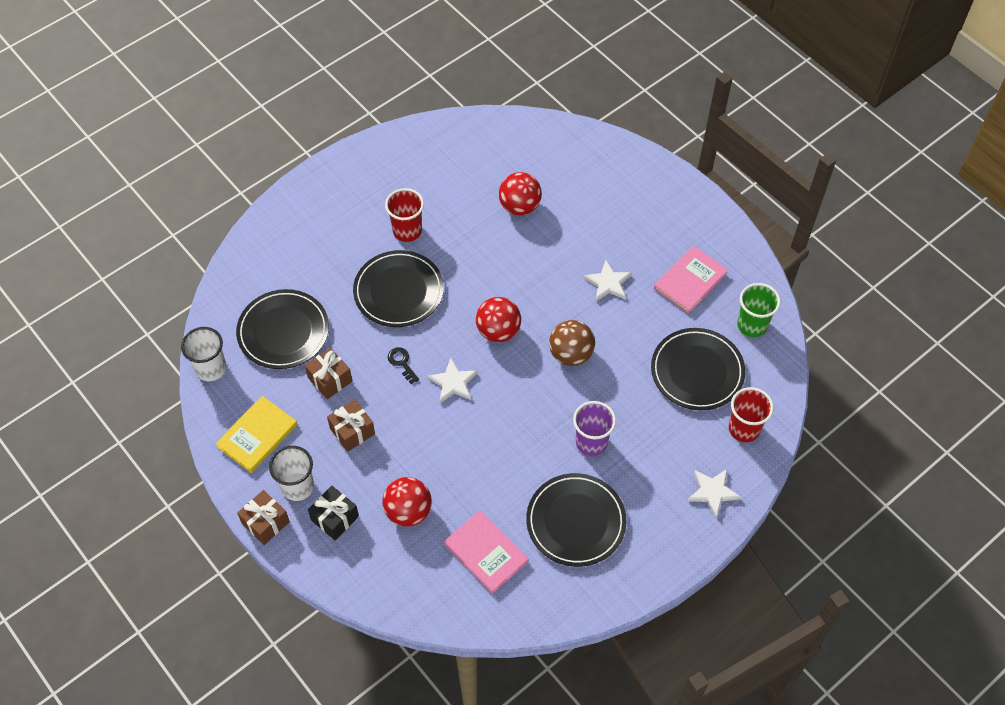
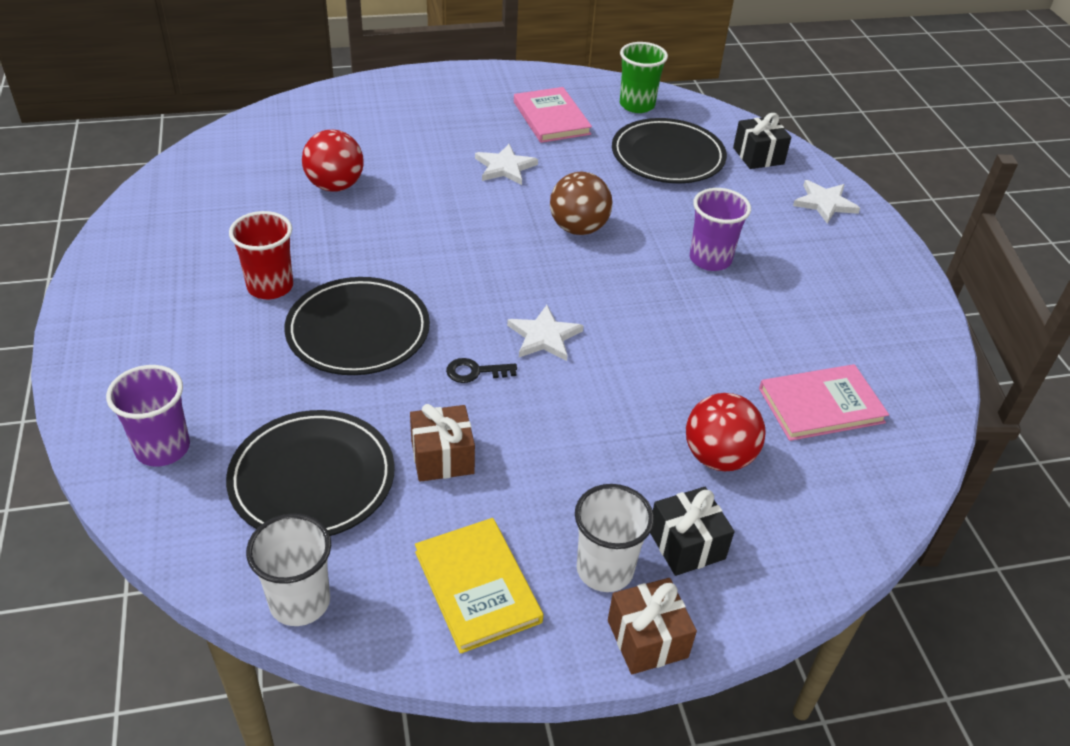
camera: 65 degrees left, 15 degrees down
(266, 260) = (163, 448): none -> purple cup
(352, 431) = (549, 466): brown gift -> none
(498, 331) = (498, 270): red ball -> none
(575, 521) = (813, 312): black plate -> none
(744, 429) = (758, 156): red cup -> black gift

